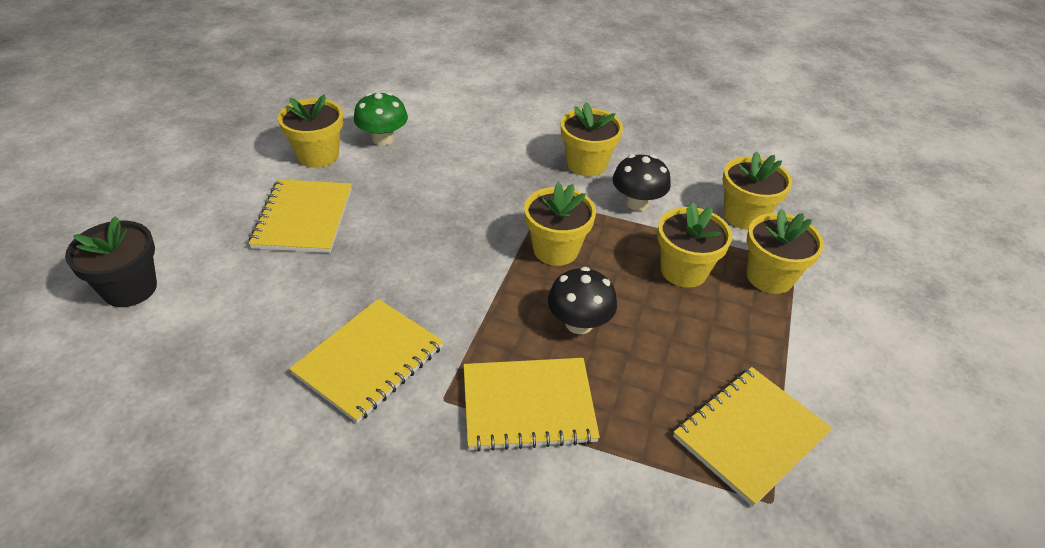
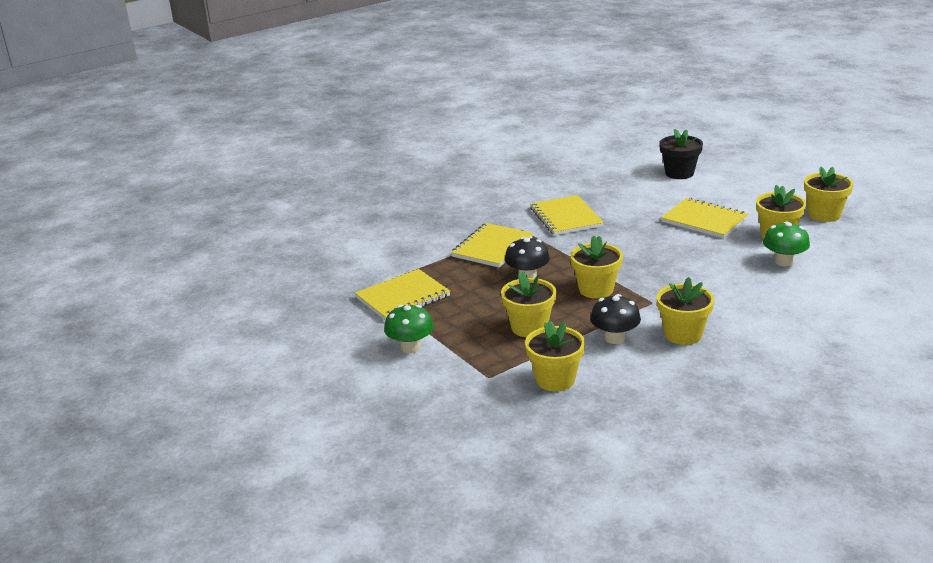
camera: 130 degrees right, 15 degrees down
(750, 435) = (403, 297): yellow notebook -> yellow notebook turned 60 degrees clockwise
(769, 277) = (488, 358): yellow flower pot -> yellow flower pot (824, 214)
(829, 354) = (410, 347): none -> green mushroom

